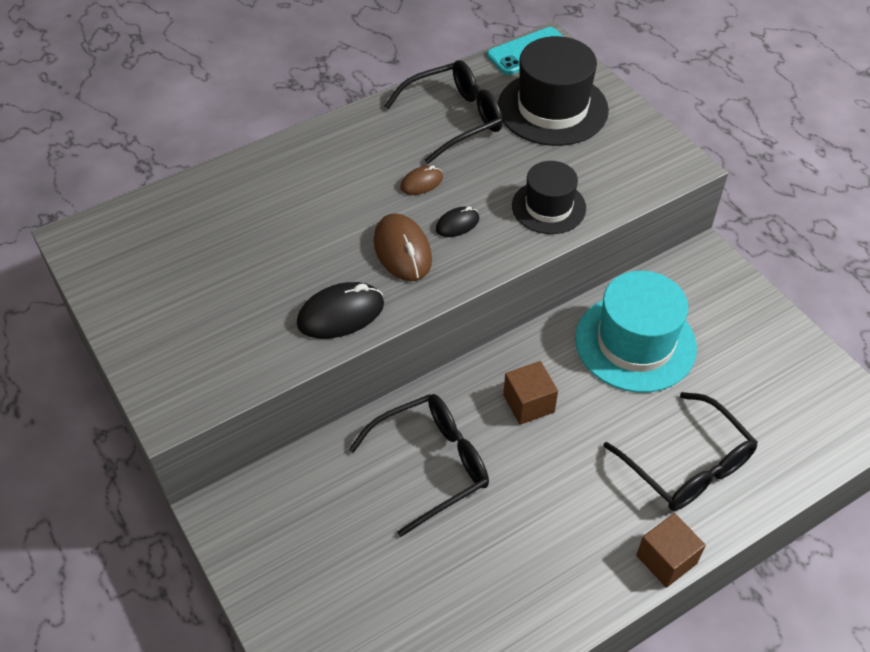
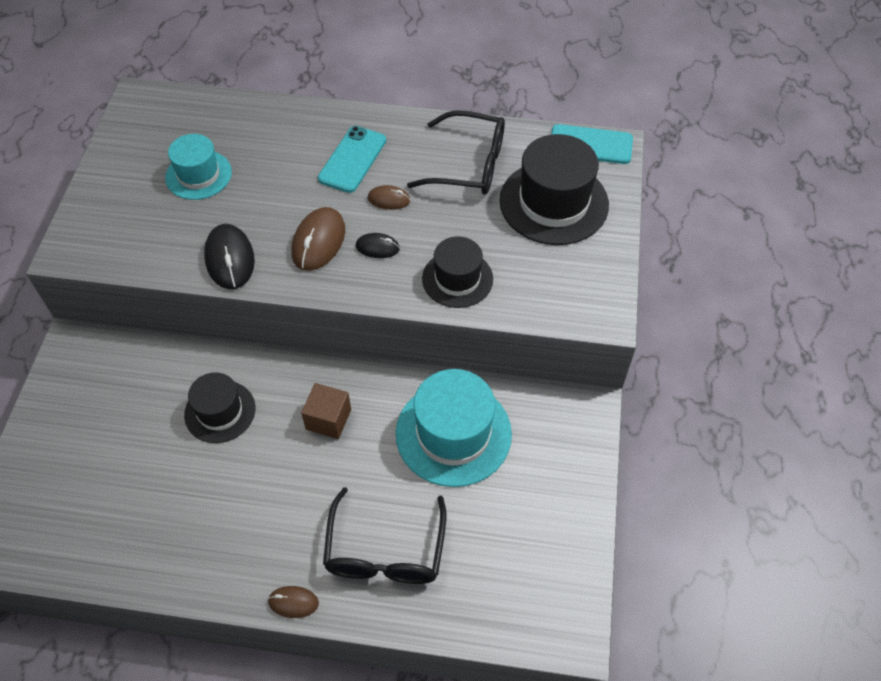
camera: 40 degrees right, 5 degrees up
(223, 266) = (198, 175): none -> turquoise hat
(341, 314) = (230, 259): black mouse -> black mouse turned 60 degrees clockwise
(352, 171) = (352, 159): none -> turquoise phone
(430, 465) = (220, 411): black glasses -> black hat
(666, 559) = (293, 602): brown cube -> brown mouse

